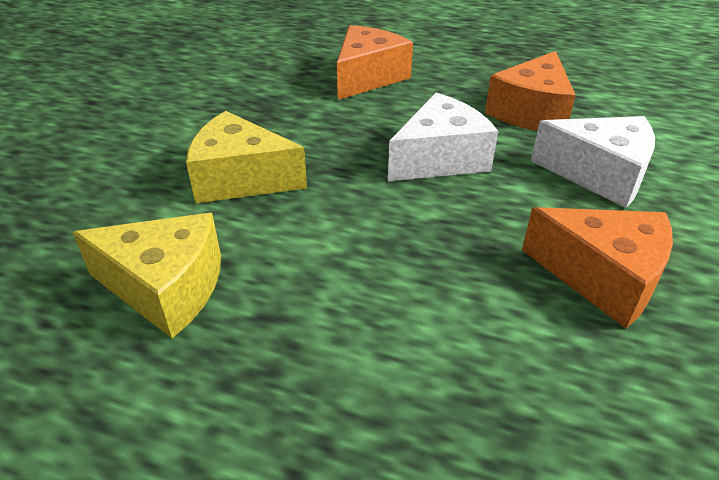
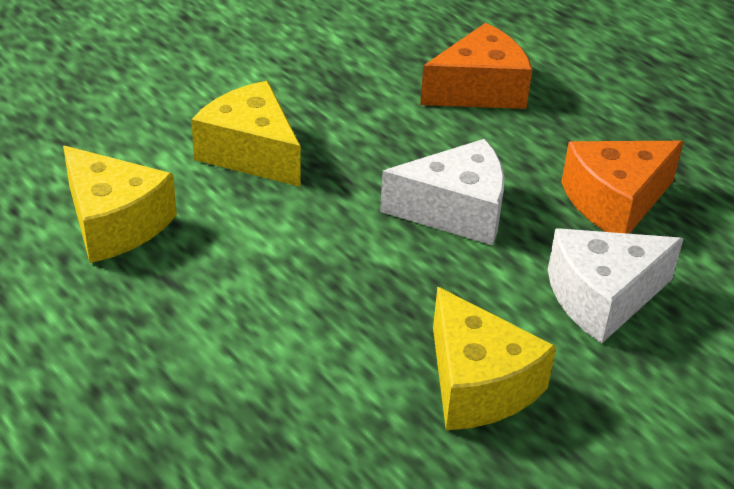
camera: 30 degrees right, 0 degrees up
(599, 175) = (602, 297): white cheese -> white cheese turned 105 degrees clockwise
(602, 277) = (478, 384): orange cheese -> yellow cheese

